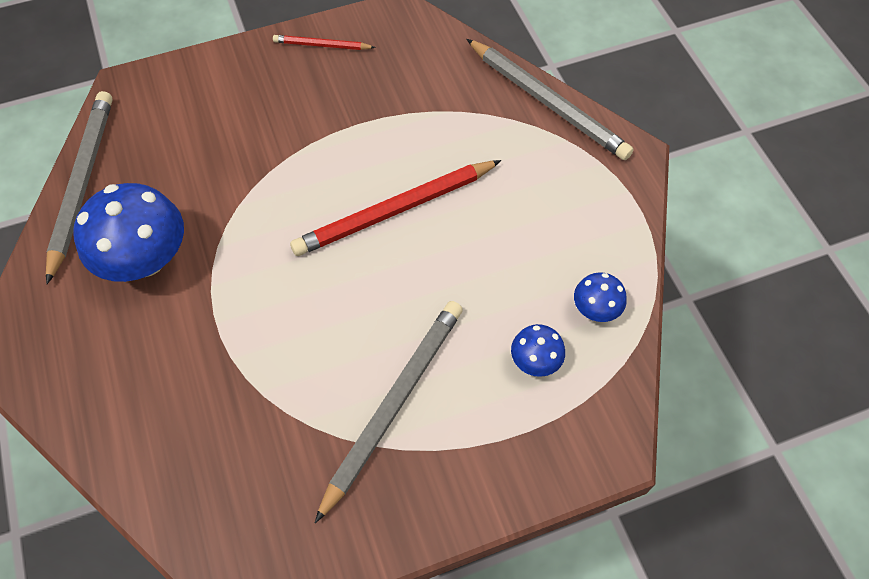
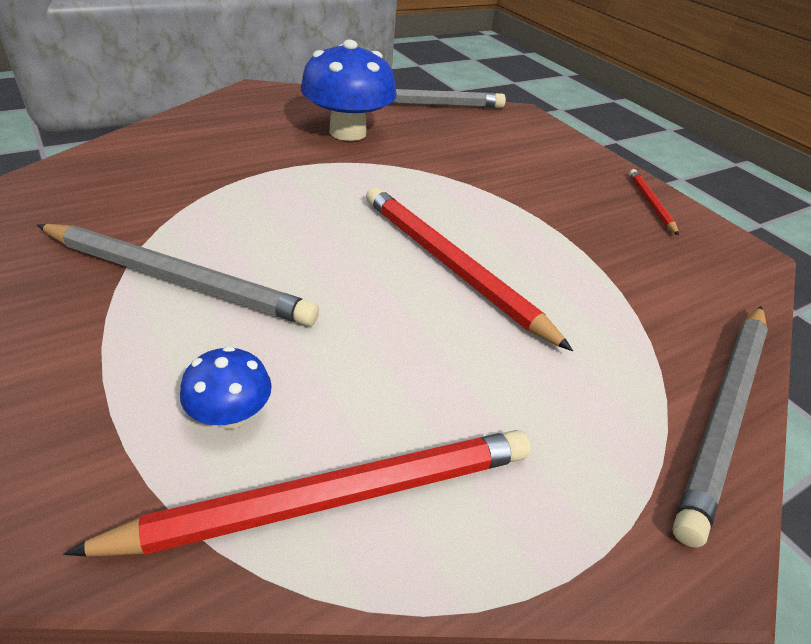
camera: 75 degrees right, 20 degrees down
(595, 309) = (332, 498): blue mushroom -> red pencil

